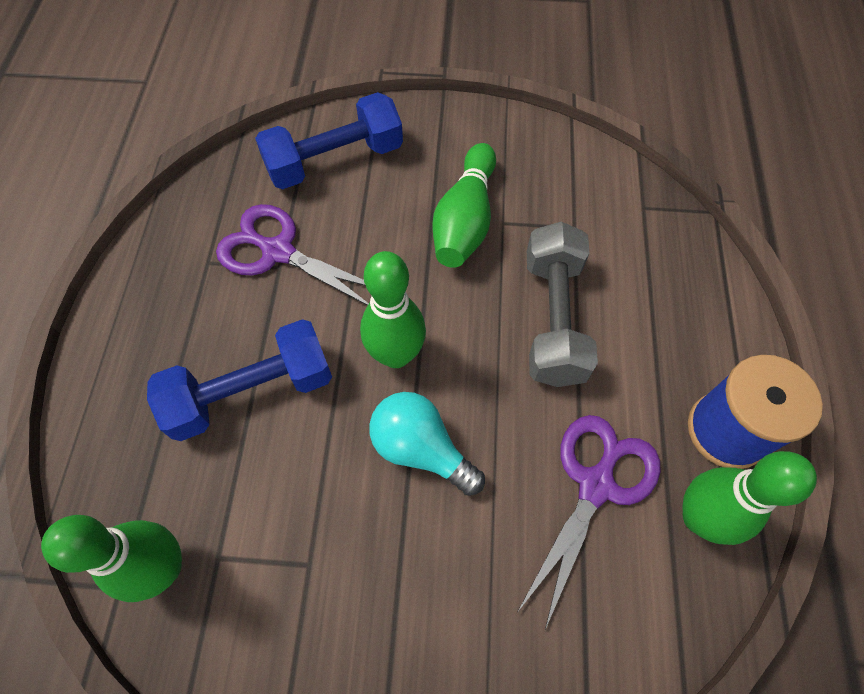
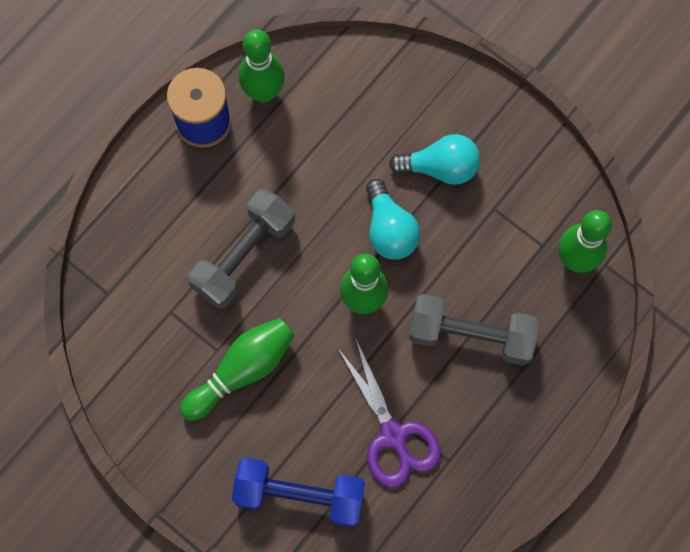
camera: 145 degrees left, 10 degrees up
(251, 392) = (471, 335): blue dumbbell -> grey dumbbell
(412, 573) = (440, 167): none -> turquoise light bulb
(595, 485) = (305, 144): purple scissors -> none

